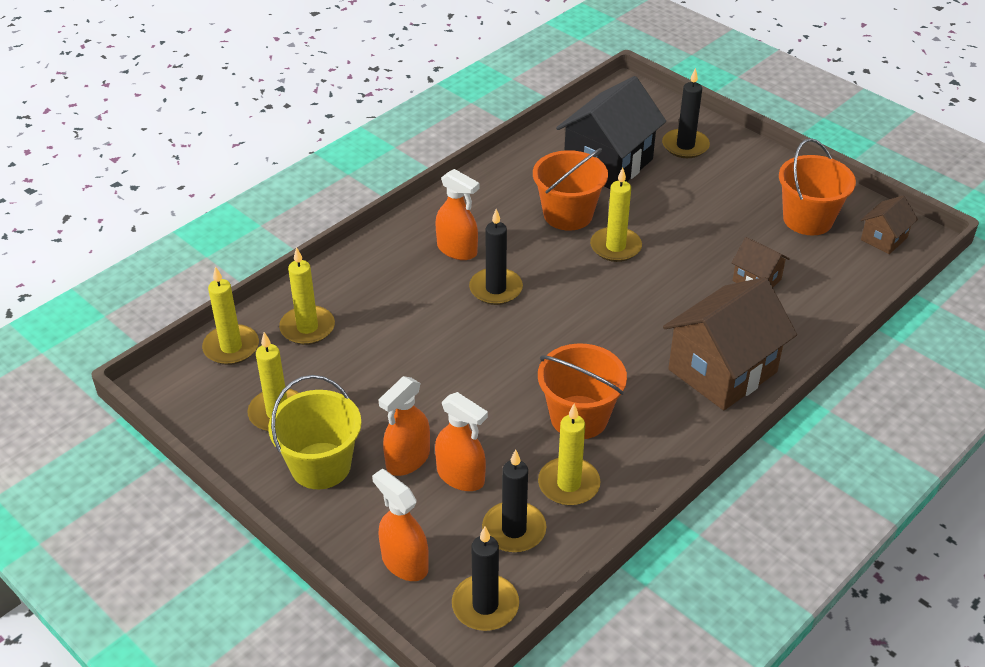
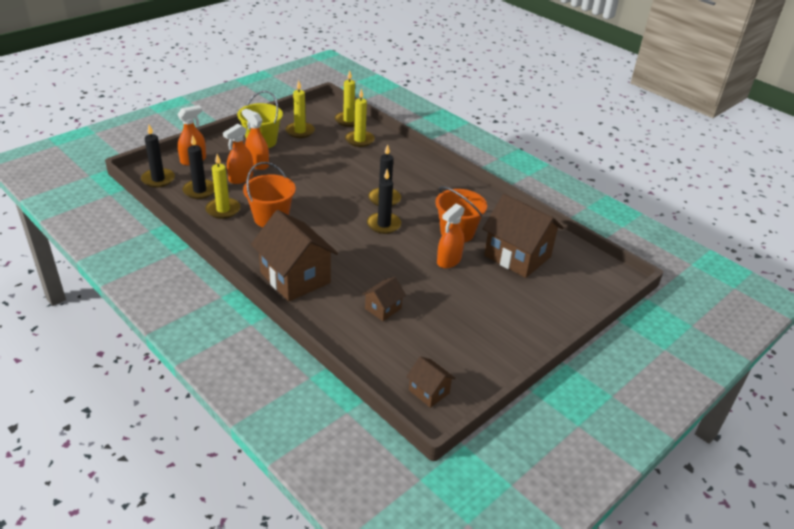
camera: 90 degrees right, 5 degrees down
(457, 250) = (421, 188): orange spray bottle -> orange spray bottle (448, 261)
(608, 163) = (517, 256): black house -> brown house
(615, 247) = (422, 248): yellow candle -> none
(685, 146) = (546, 297): black candle -> black candle (384, 225)
(808, 219) = (454, 350): orange bucket -> none

